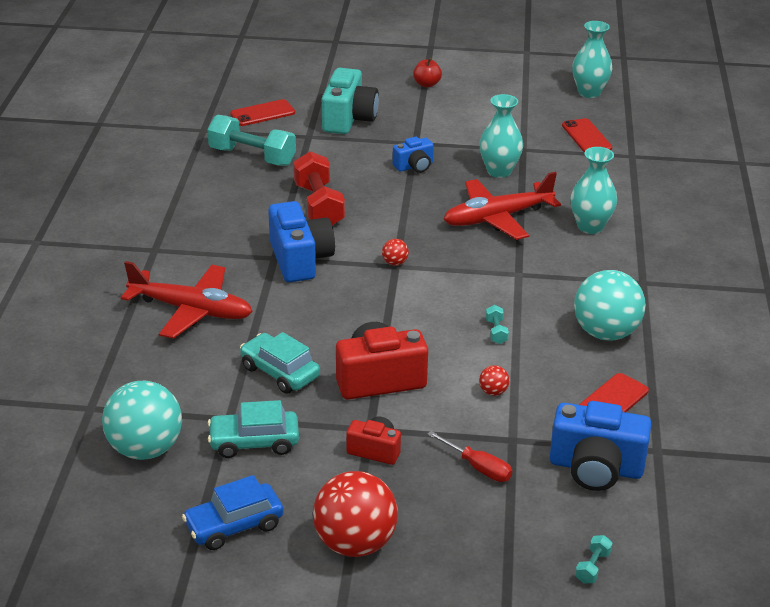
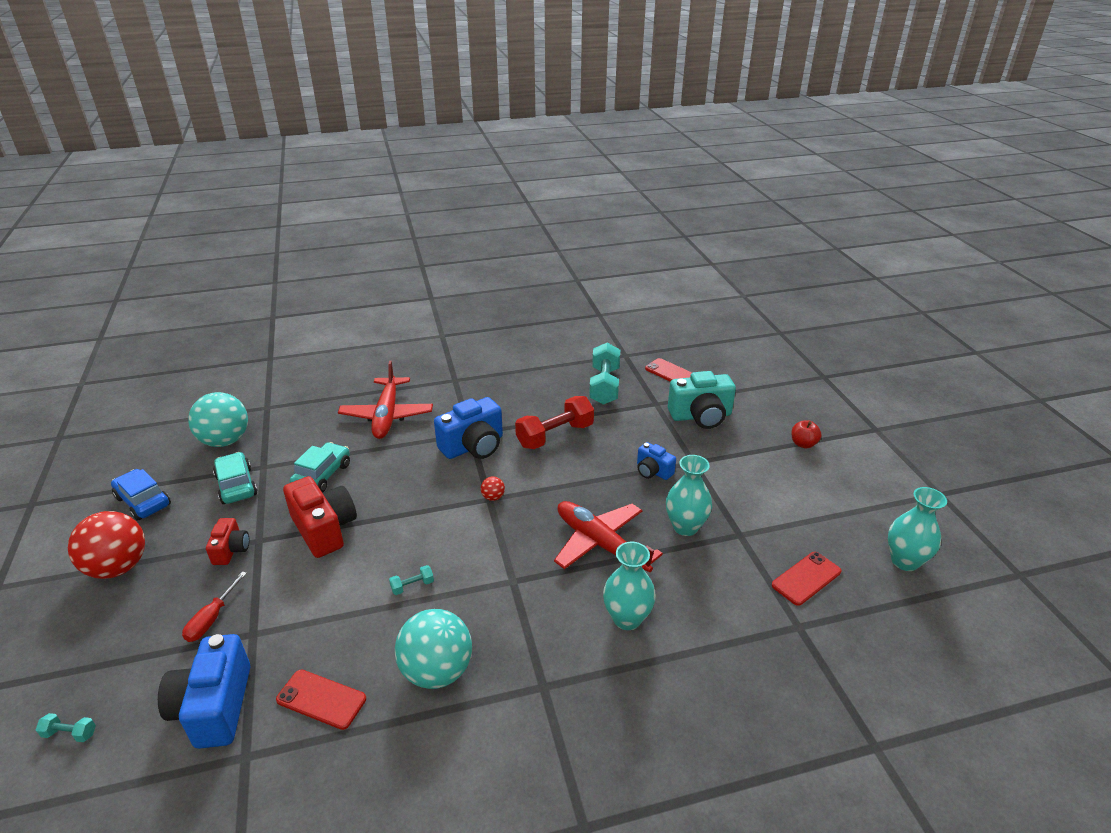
camera: 70 degrees right, 0 degrees up
(493, 392) = (320, 604): red ball -> none

